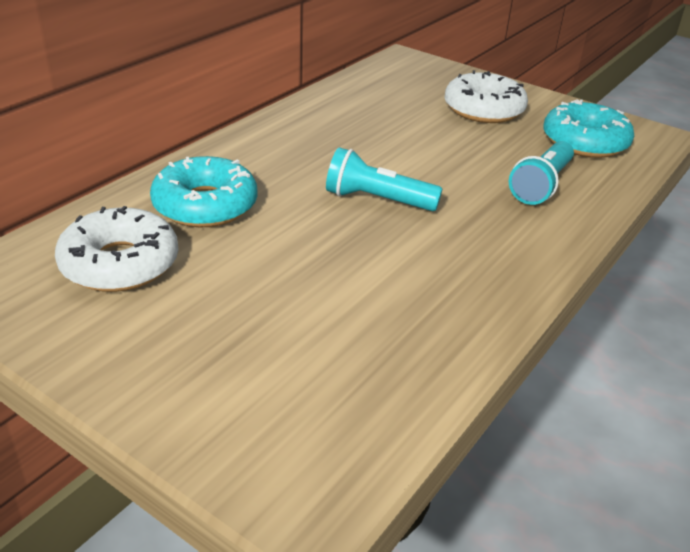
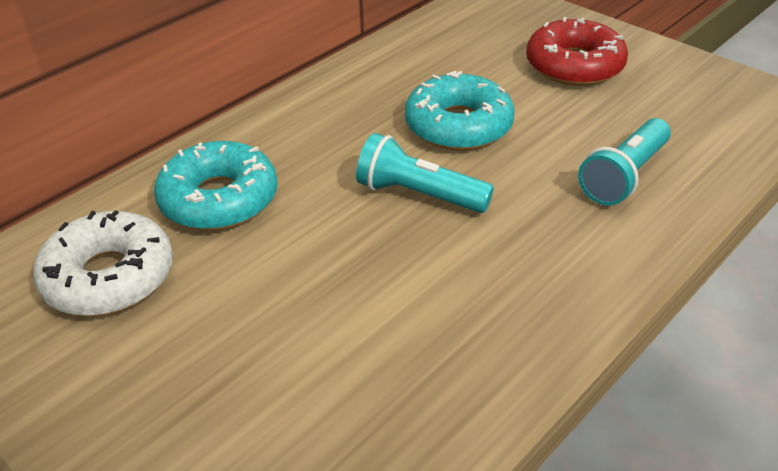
camera: 10 degrees right, 5 degrees up
(483, 109) = (574, 66): white donut -> red donut
(585, 142) = (692, 112): turquoise donut -> turquoise donut (458, 126)

